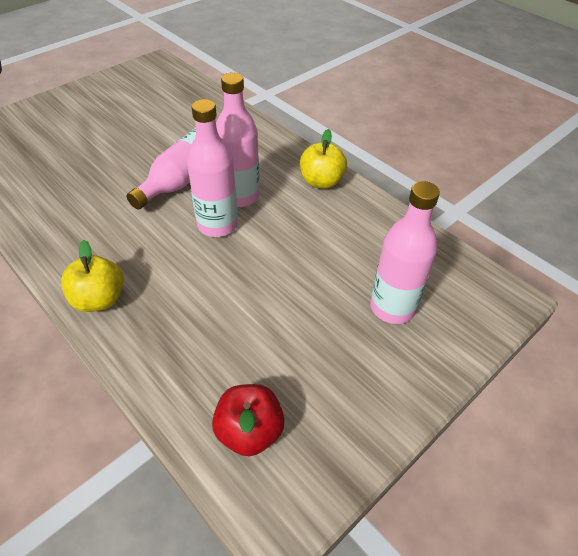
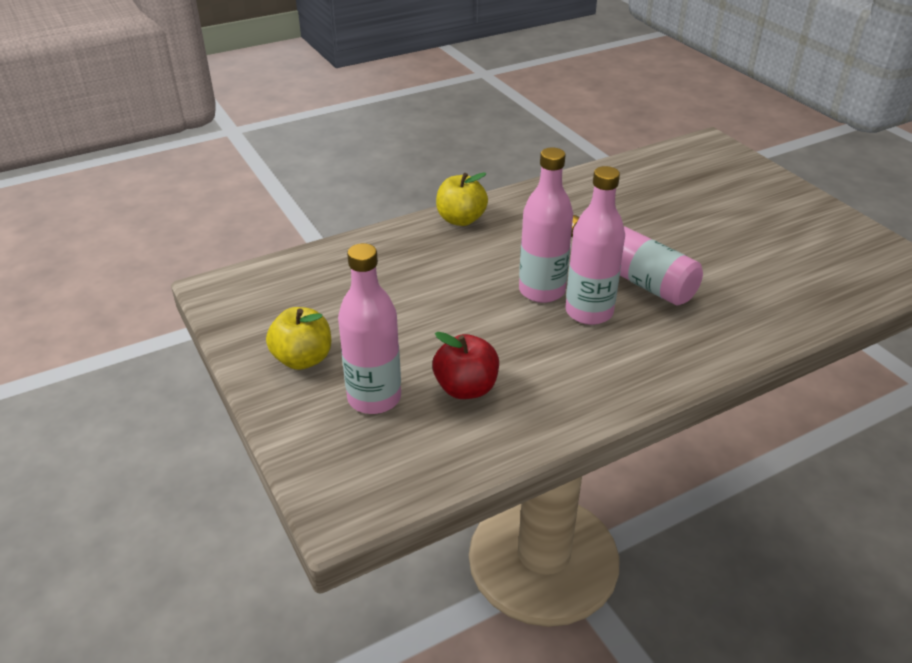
camera: 105 degrees right, 10 degrees down
(249, 431) = (291, 284): red apple -> red apple (466, 388)
(321, 182) = (609, 385): yellow apple -> yellow apple (303, 359)

